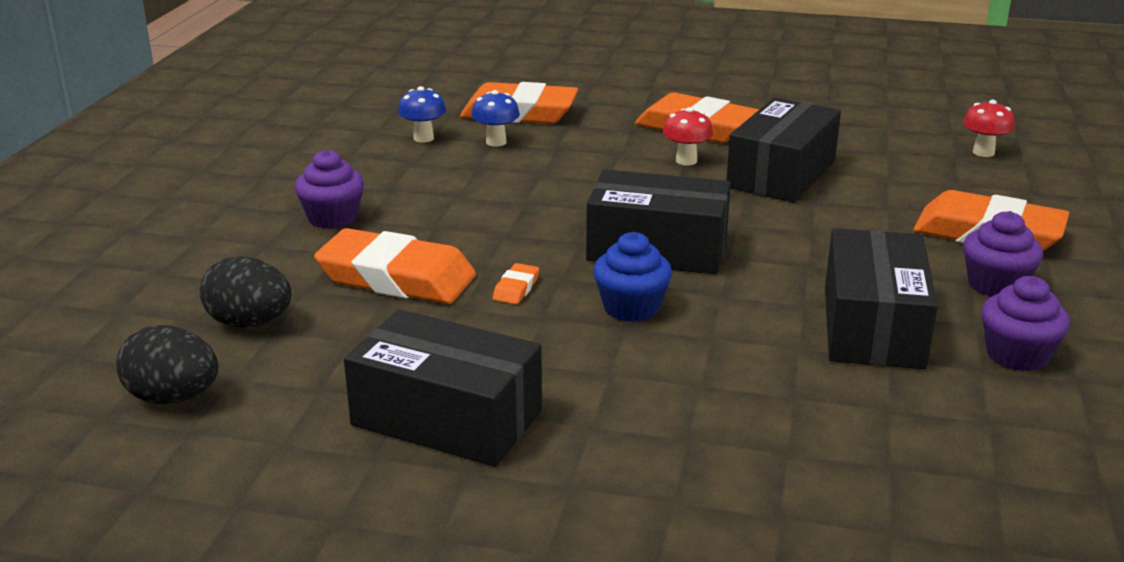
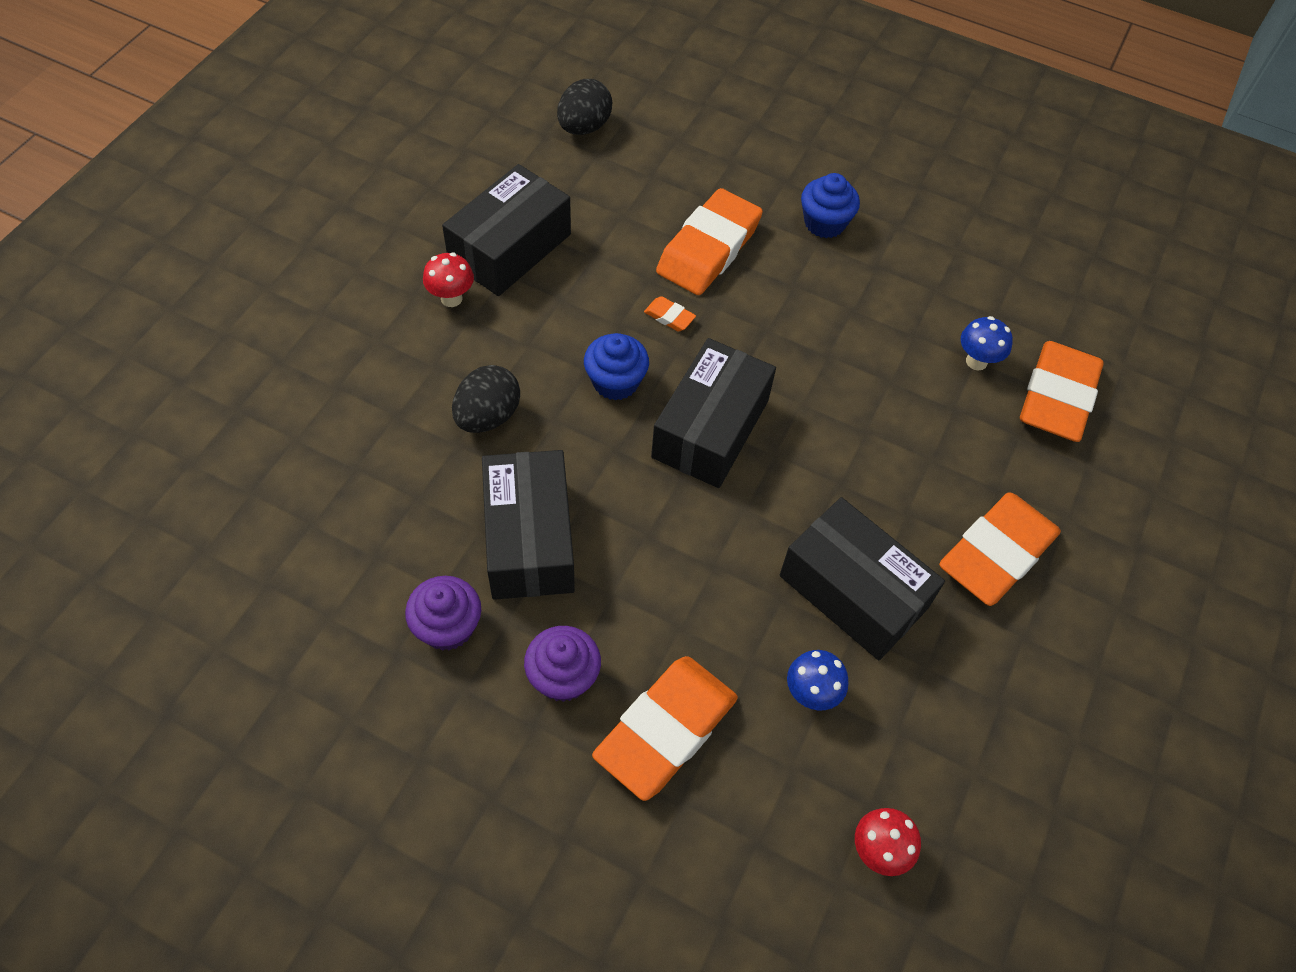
camera: 100 degrees right, 30 degrees up
(250, 323) = (665, 165): black egg -> black egg (488, 416)
(332, 218) = (824, 223): purple cupcake -> blue cupcake
(423, 138) = (994, 306): blue mushroom -> blue mushroom (811, 694)
(686, 161) = (903, 513): red mushroom -> red mushroom (451, 298)
(872, 326) = (529, 539): black box -> black box turned 60 degrees clockwise

